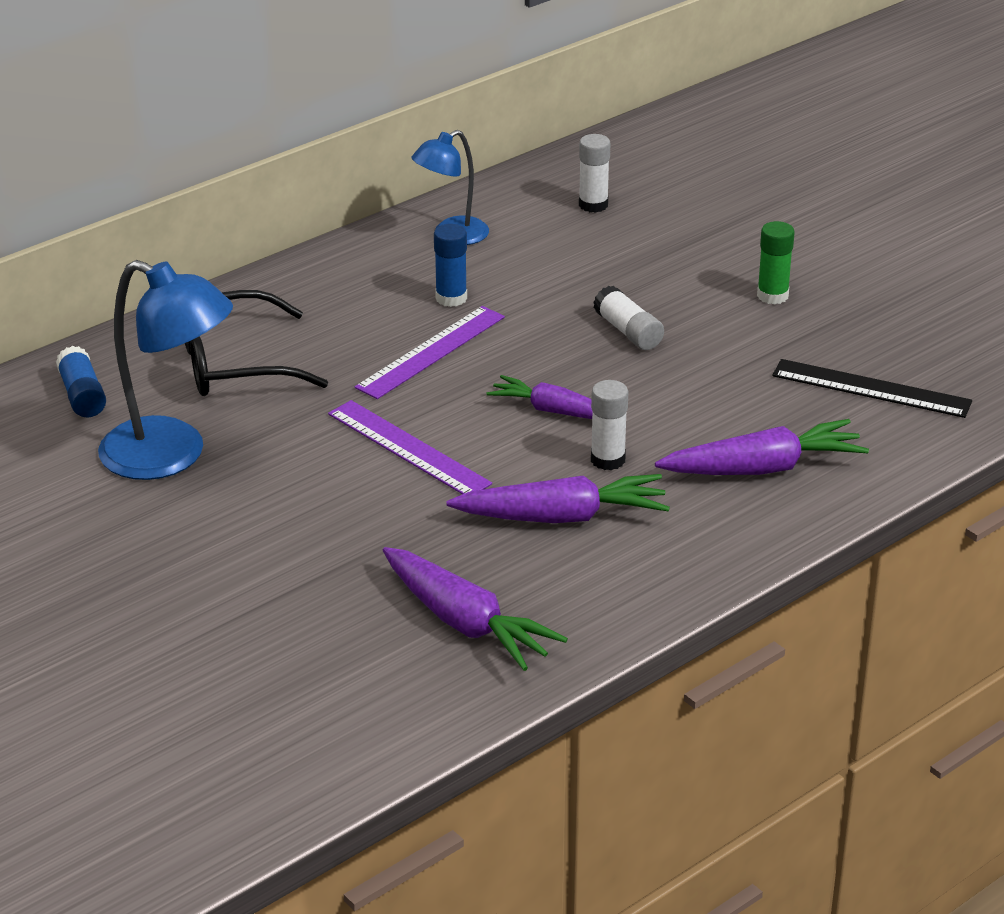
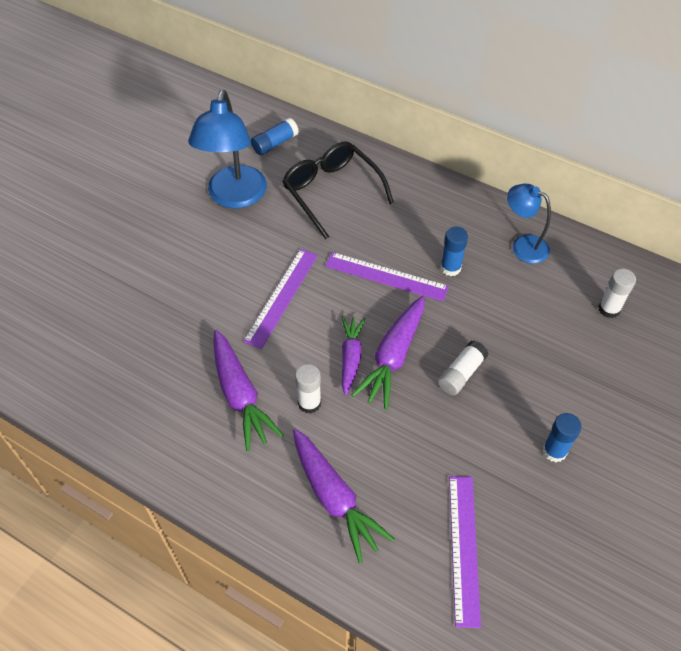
camera: 70 degrees right, 20 degrees up
(465, 623) = (124, 377): purple carrot -> purple carrot (393, 357)
(772, 296) = (554, 451): green glue stick -> blue glue stick
(871, 388) = (464, 548): black ruler -> purple ruler

